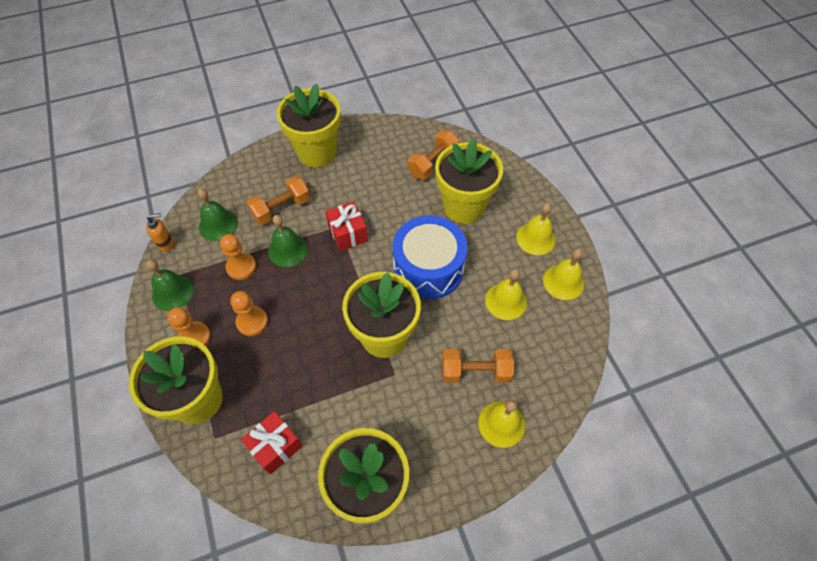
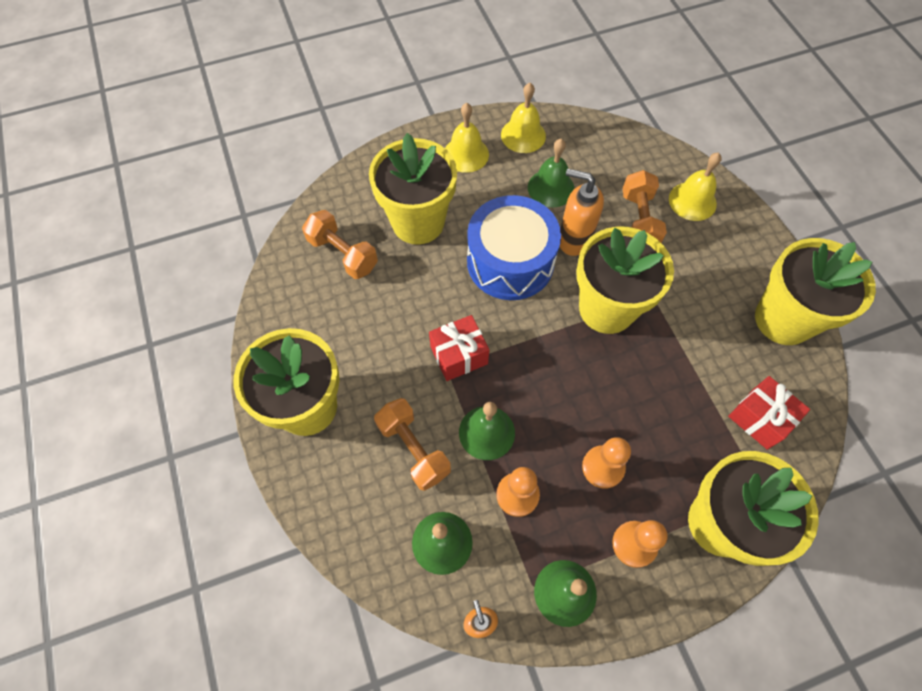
camera: 90 degrees left, 5 degrees up
(451, 315) = (573, 240): none -> orange soap dispenser
(505, 301) = (551, 188): yellow bell -> green bell

